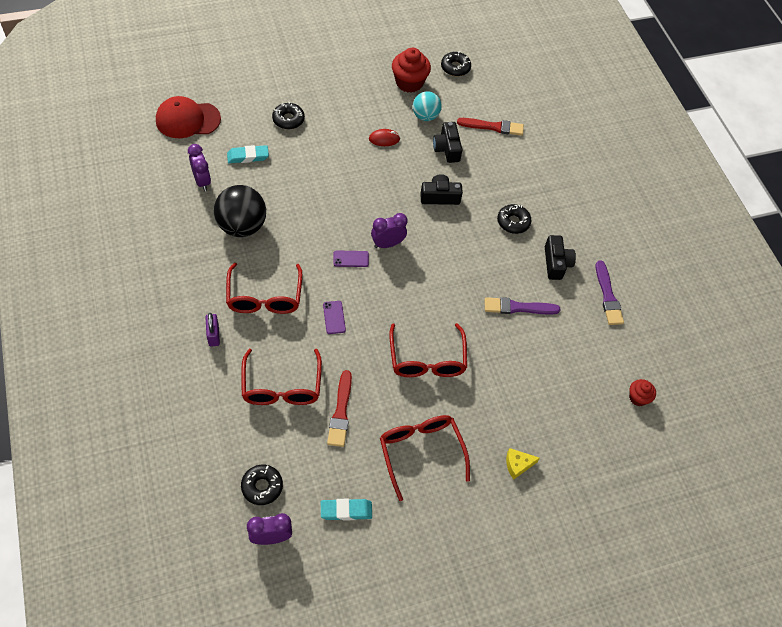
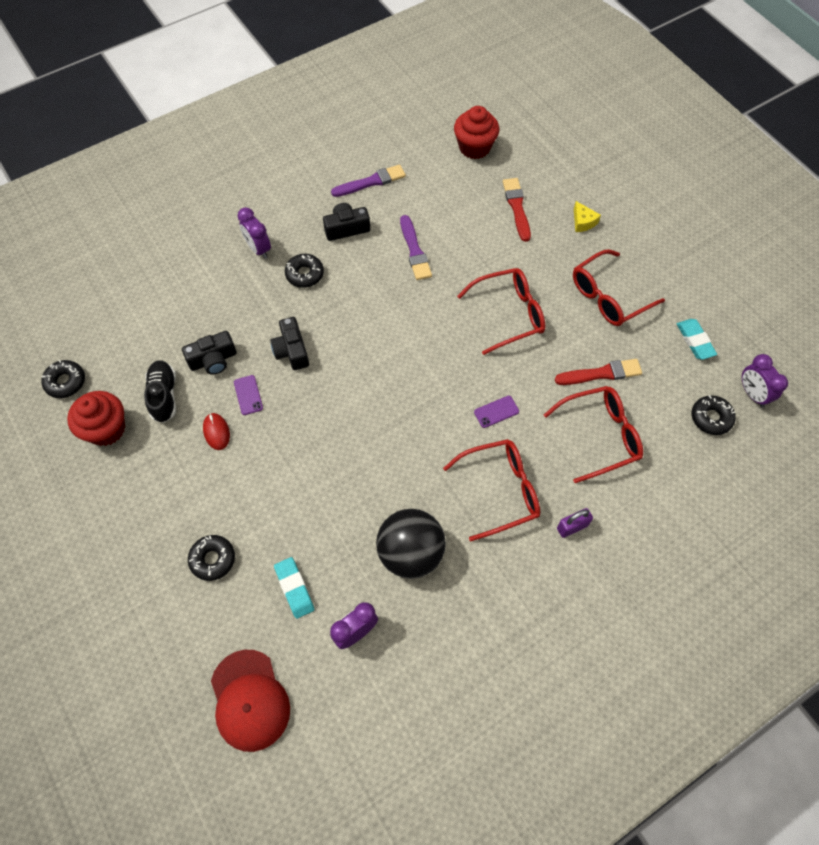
camera: 100 degrees left, 5 degrees up
(351, 259) = (413, 417): purple phone -> purple phone (248, 395)
(387, 244) = (378, 386): purple clock -> purple clock (258, 249)
(425, 116) = (164, 395): turquoise ball -> black shoe
(493, 127) = (164, 320): red brush -> red brush (517, 207)
(638, 398) = (474, 147): red cupcake -> red cupcake, size x1.80

